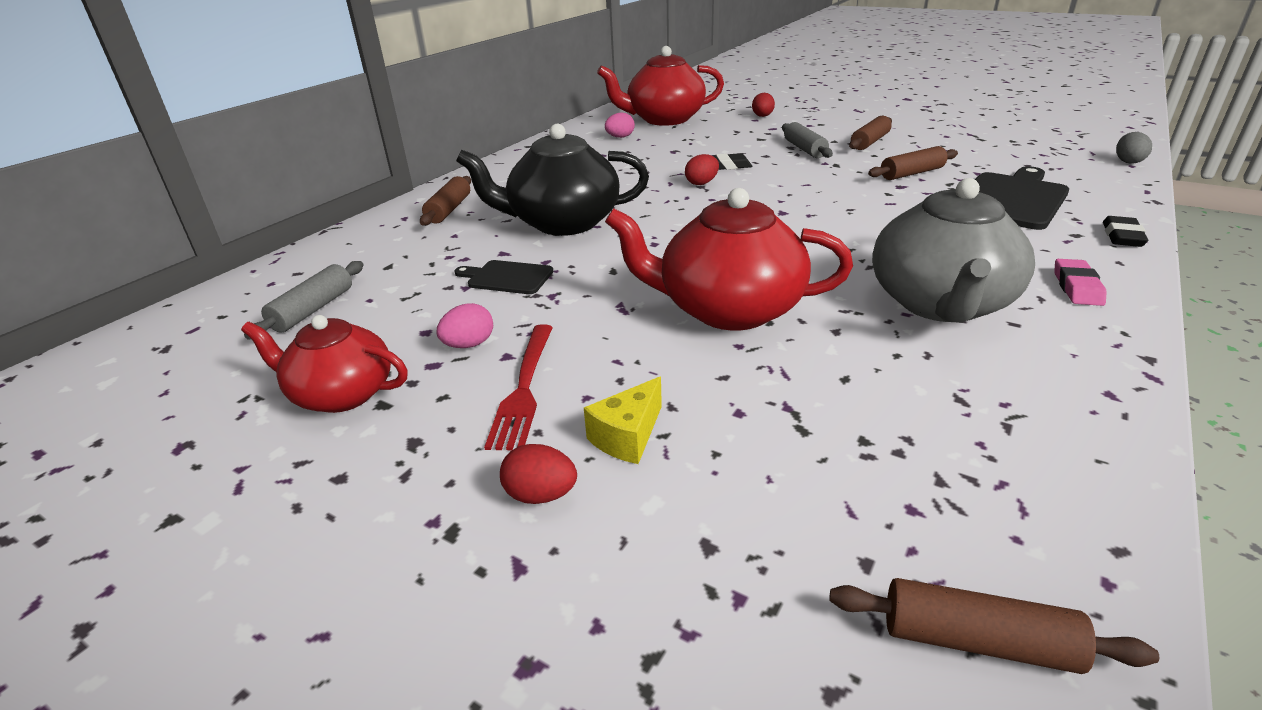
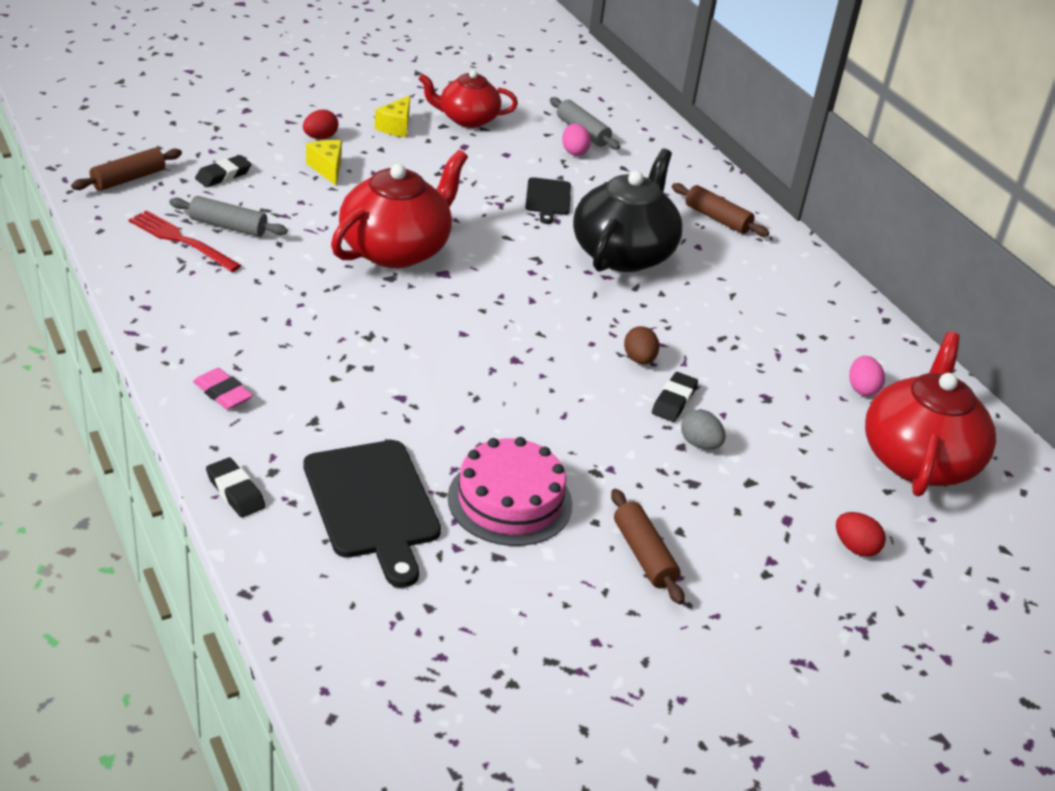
camera: 115 degrees right, 5 degrees up
(341, 394) = (467, 119): red teapot -> red teapot turned 135 degrees counterclockwise
(426, 441) = (396, 127): none -> yellow cheese
(469, 345) = (472, 161): pink egg -> pink egg (574, 151)
(507, 277) = (548, 199): black cutting board -> black cutting board turned 135 degrees clockwise
(524, 389) = (404, 160): red fork -> red fork (180, 240)
(701, 183) = (639, 359): red egg -> brown egg
(787, 525) = (223, 175): none -> black eraser
(804, 149) = (672, 486): grey rolling pin -> grey rolling pin (228, 226)
(911, 173) = (510, 501): brown rolling pin -> pink cake
(940, 304) = (290, 324): grey teapot -> none
(1128, 161) = (336, 701): grey egg -> grey egg (700, 444)

